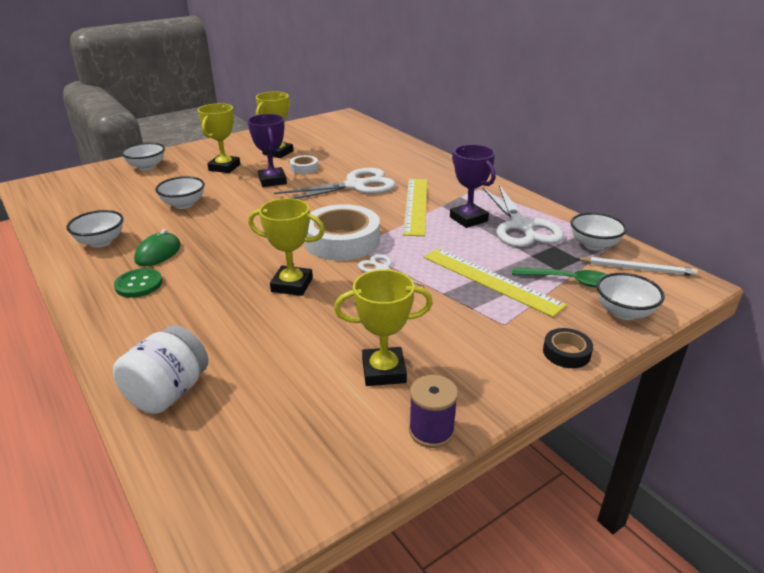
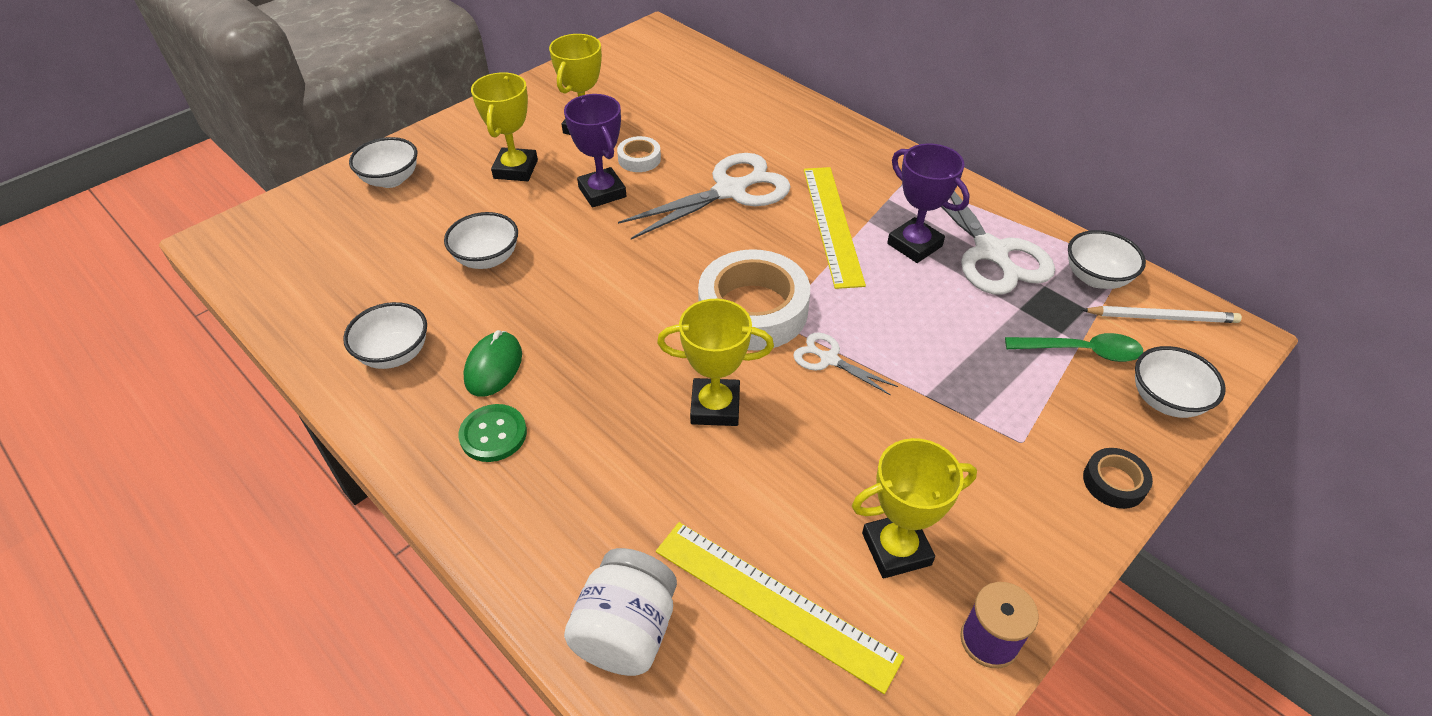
camera: 10 degrees left, 15 degrees up
(490, 280) = (980, 363): yellow ruler -> yellow ruler (774, 603)

